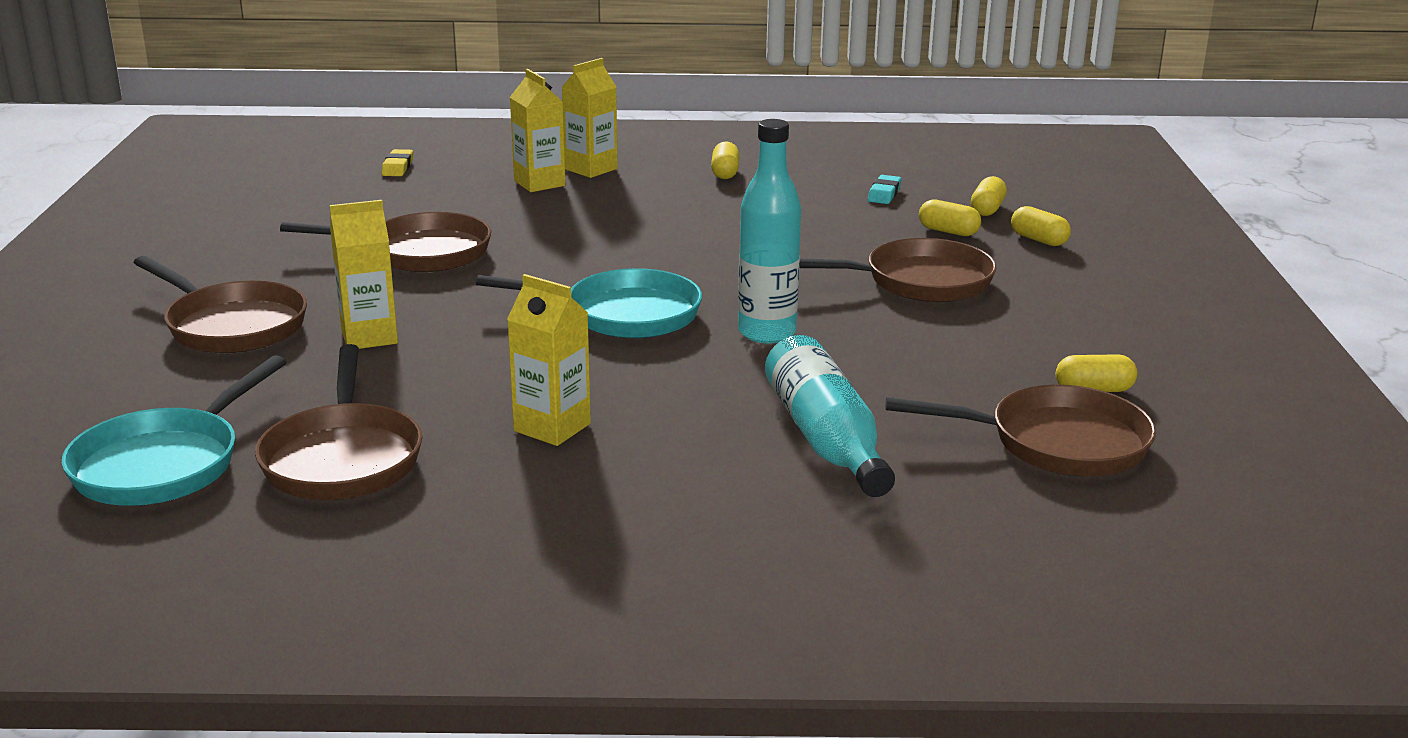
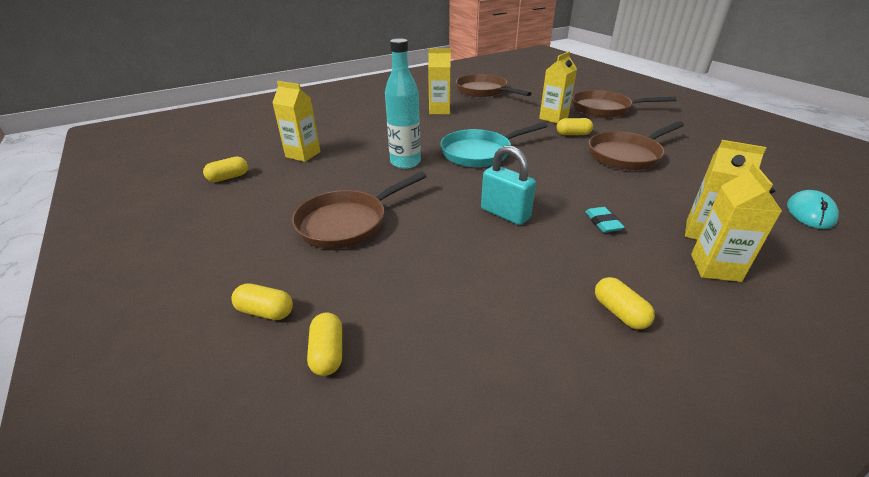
camera: 150 degrees right, 10 degrees up
(164, 464) = (524, 81): turquoise pan -> none
(397, 167) = (810, 213): yellow eraser -> turquoise mouse
(713, 242) = (505, 214): none -> turquoise padlock
(825, 439) = (343, 129): turquoise bottle -> none
(884, 194) = (446, 339): turquoise eraser -> turquoise eraser (603, 223)
(942, 399) = (303, 154): none -> yellow carton
(948, 231) = (352, 292): yellow capsule -> yellow capsule (573, 134)
(1056, 443) = (248, 150): brown pan -> none

